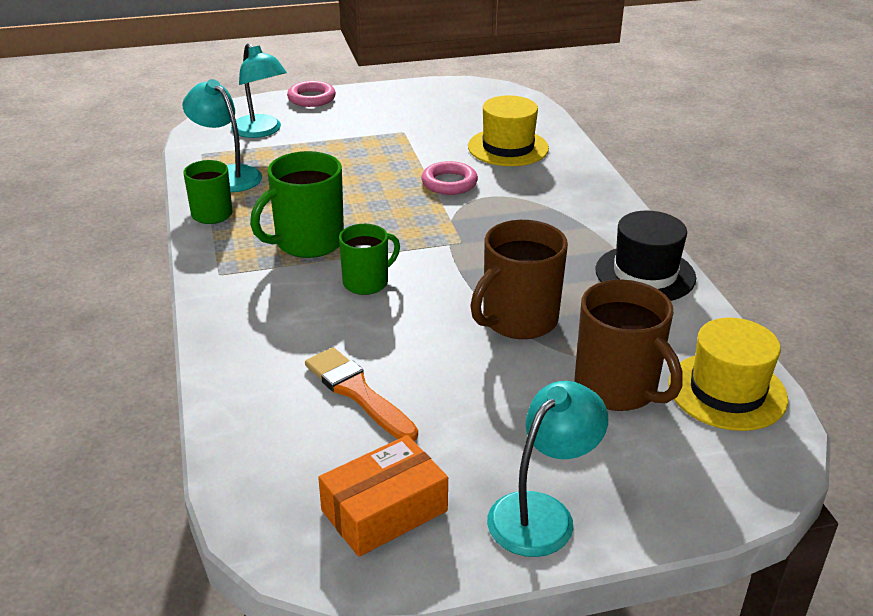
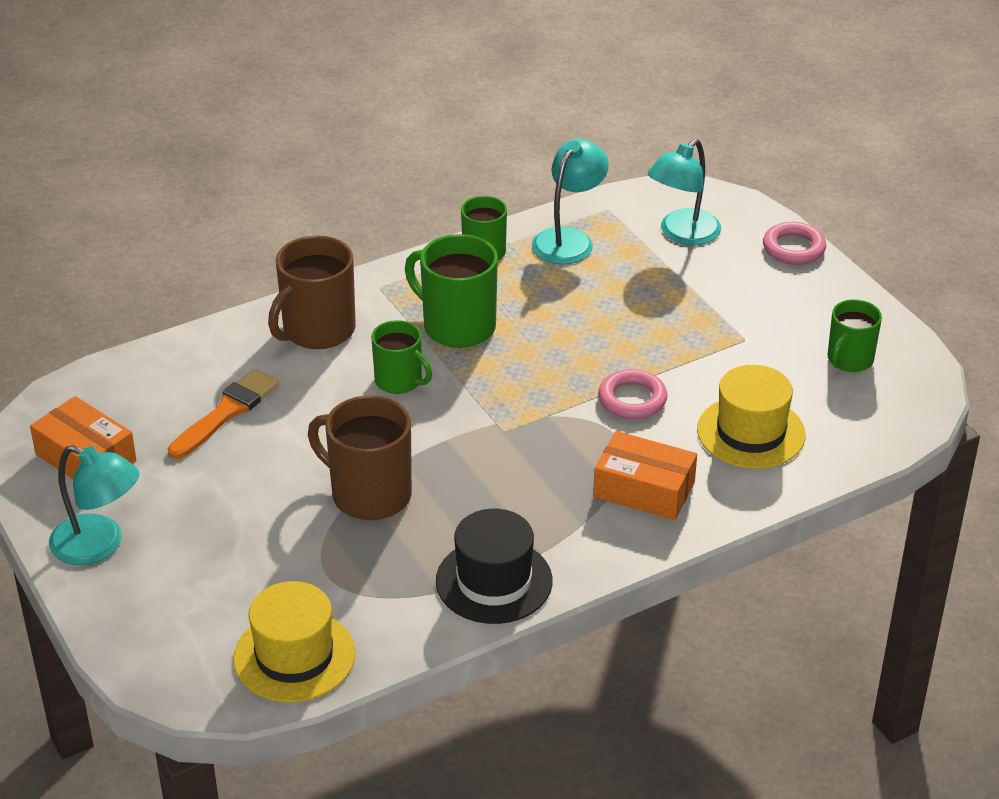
camera: 75 degrees right, 5 degrees up
(447, 103) = (849, 360): none -> green mug
(556, 195) = (644, 490): none -> orange box
(617, 388) = (277, 576): brown mug -> brown mug (317, 330)

